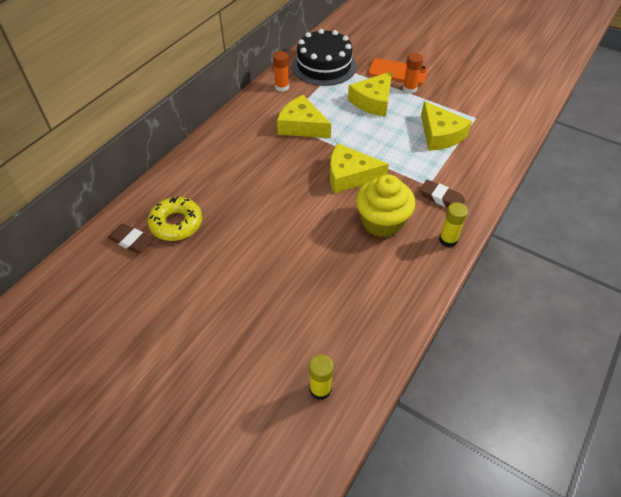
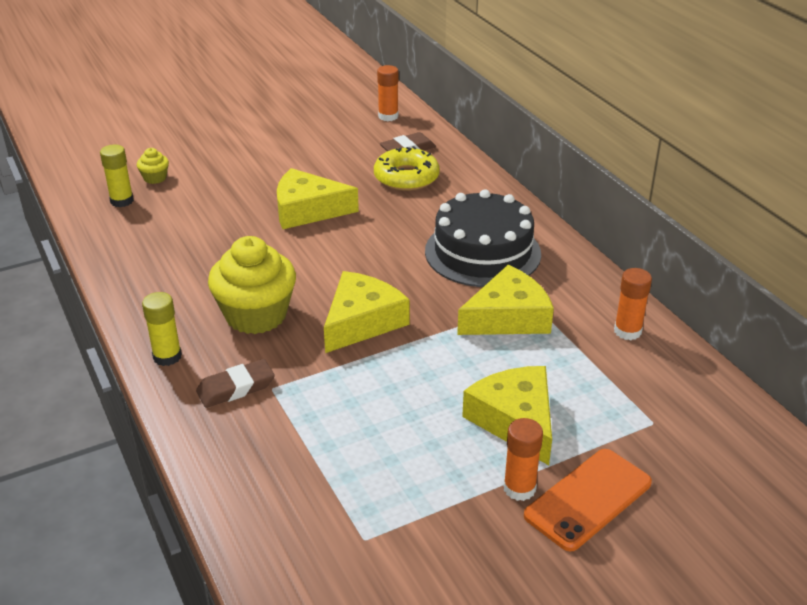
camera: 120 degrees right, 15 degrees down
(75, 279) = (388, 116): none -> orange glue stick
(271, 390) = (155, 178): none -> yellow cupcake
(324, 66) = (668, 404): black cake -> black cake (482, 252)
(440, 135) = (361, 460): yellow cheese -> yellow cheese (307, 210)

